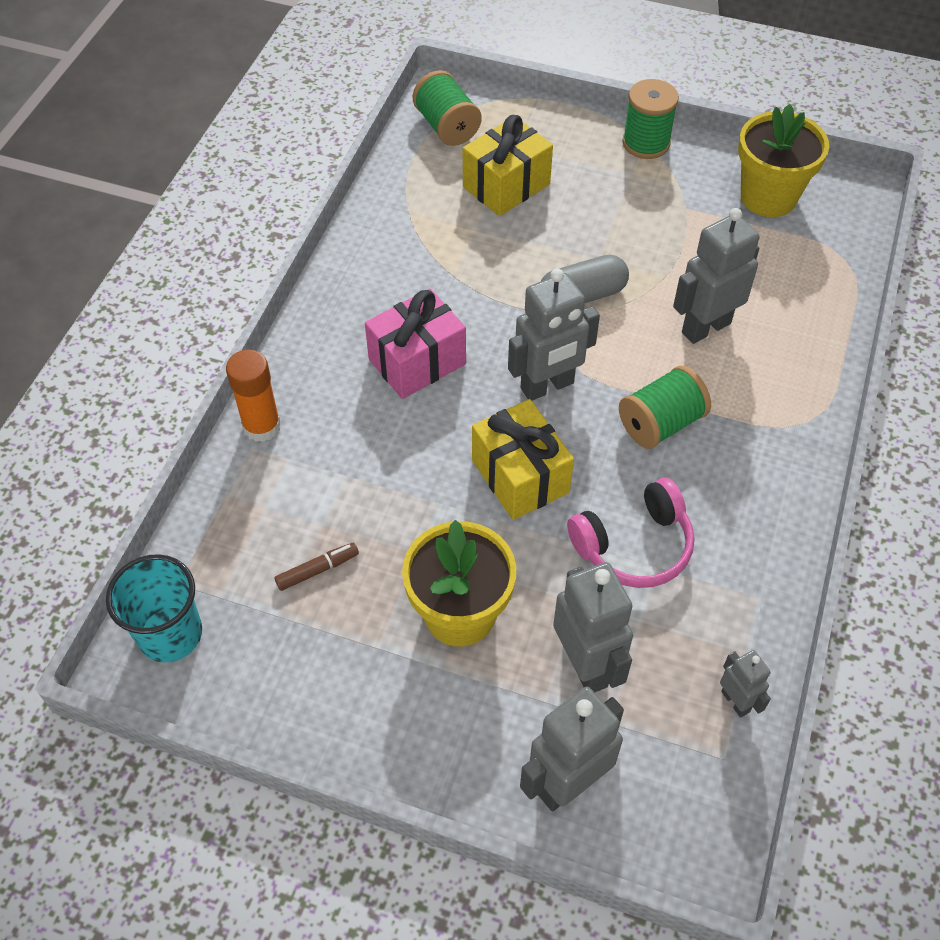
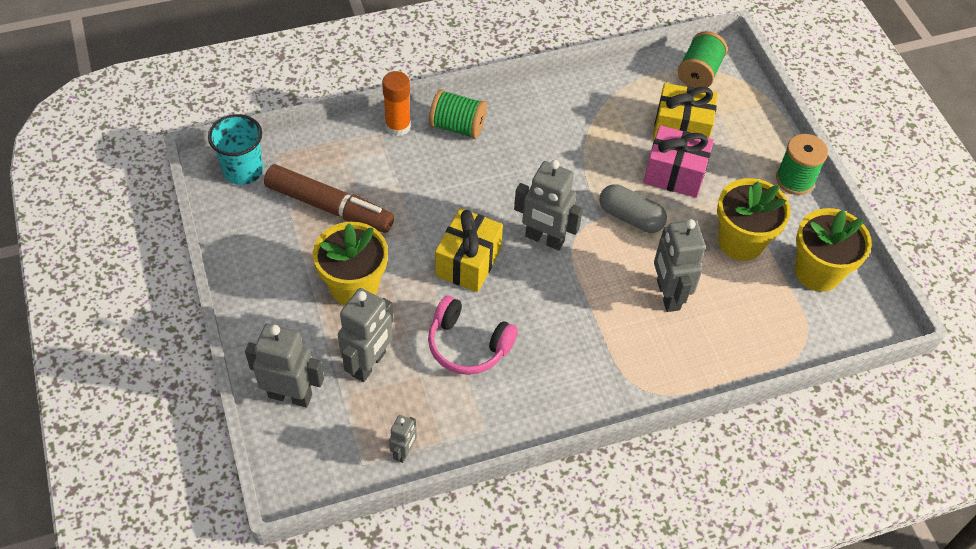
camera: 50 degrees right, 0 degrees up
(317, 570) = (329, 207): brown marker -> brown marker, size x2.41
(417, 362) = (504, 167): pink gift -> pink gift (674, 174)
(660, 424) = (569, 311): green spool -> green spool (457, 126)
(686, 229) = (741, 241): none -> yellow flower pot
(705, 327) = (667, 295): grey robot -> grey robot turned 120 degrees counterclockwise

